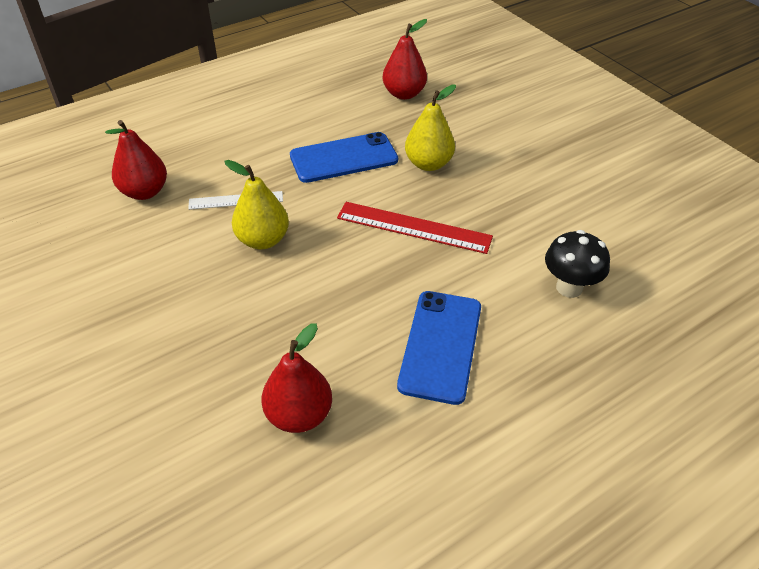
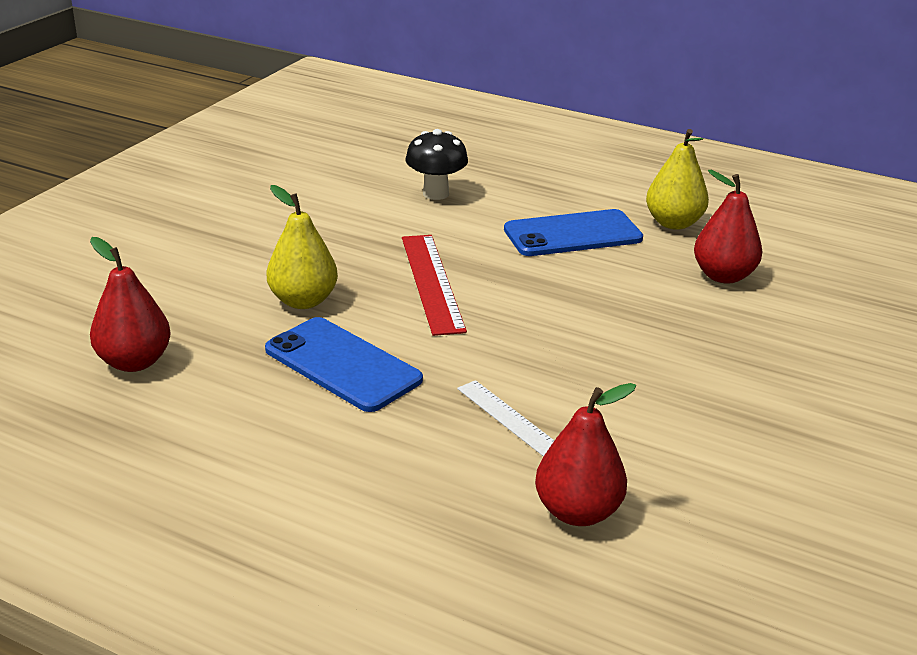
camera: 120 degrees left, 15 degrees down
(263, 240) = (555, 370): yellow pear -> yellow pear (673, 223)

